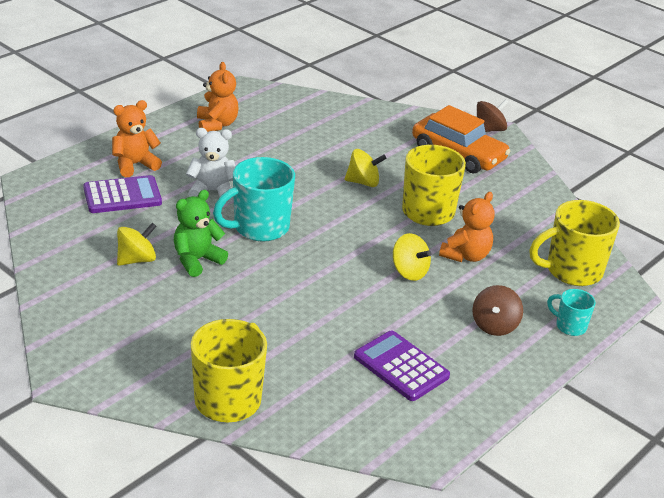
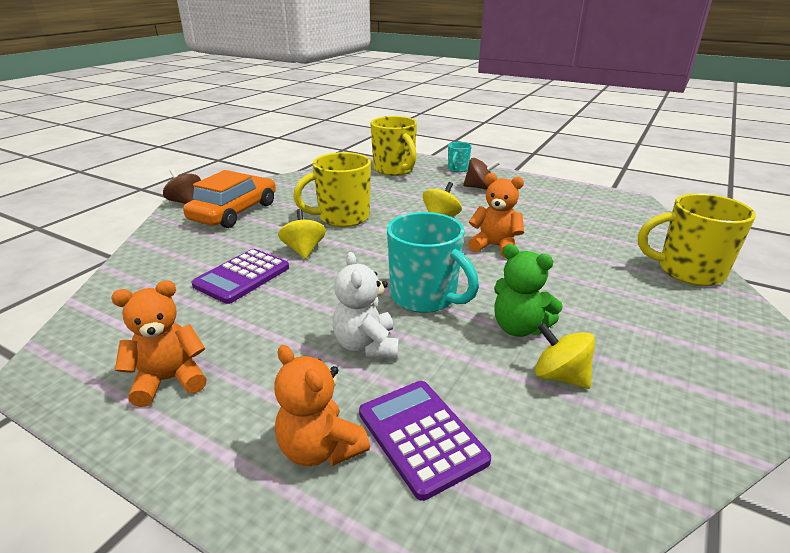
camera: 100 degrees left, 5 degrees down
(401, 366) = (559, 212): purple calculator -> purple calculator (242, 276)
(466, 255) = (401, 200): orange teddy bear -> orange teddy bear (495, 246)

